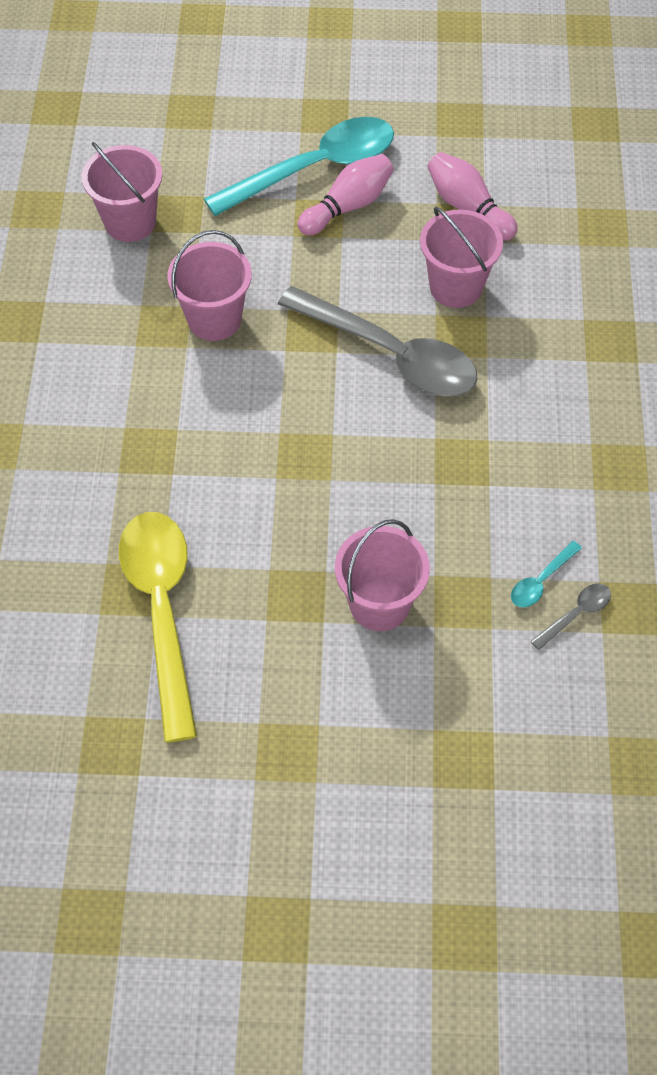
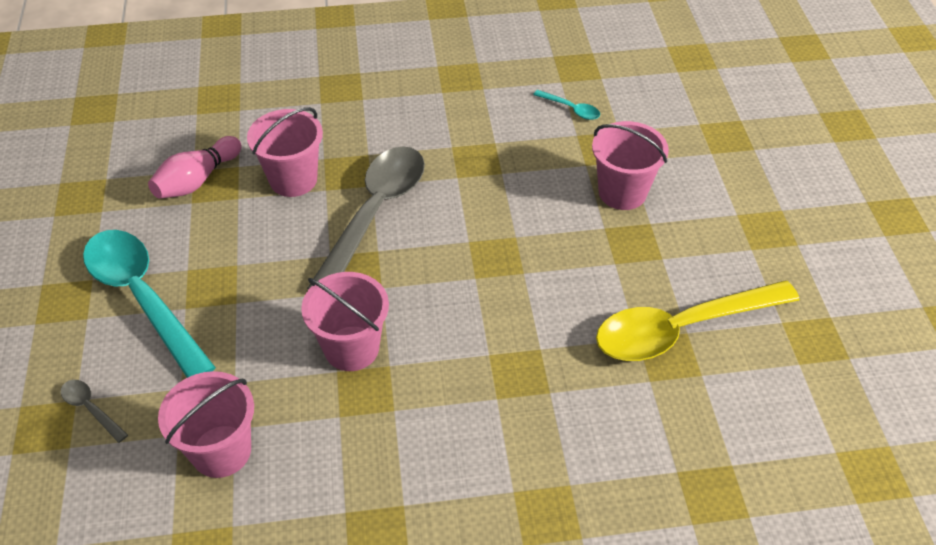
camera: 100 degrees left, 10 degrees down
(348, 206) = (196, 265): pink bowling pin -> none
(576, 614) = (592, 91): grey spoon -> grey spoon (91, 409)

